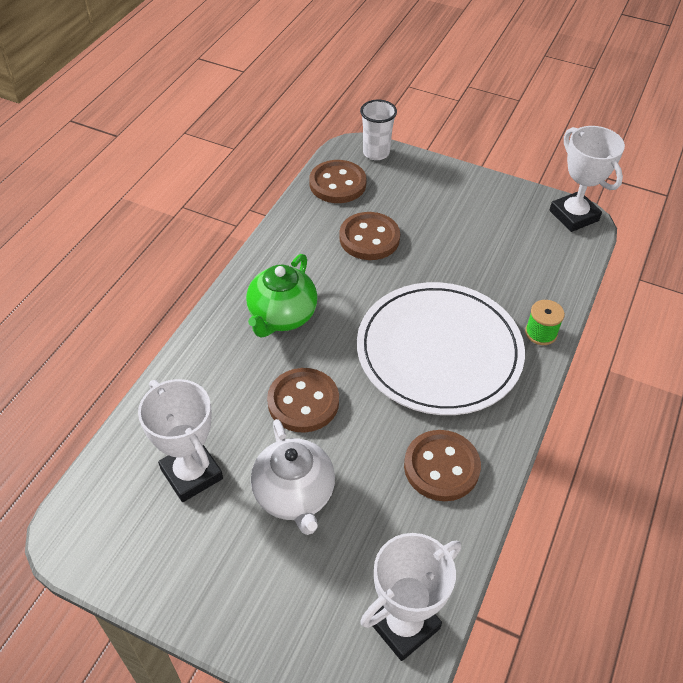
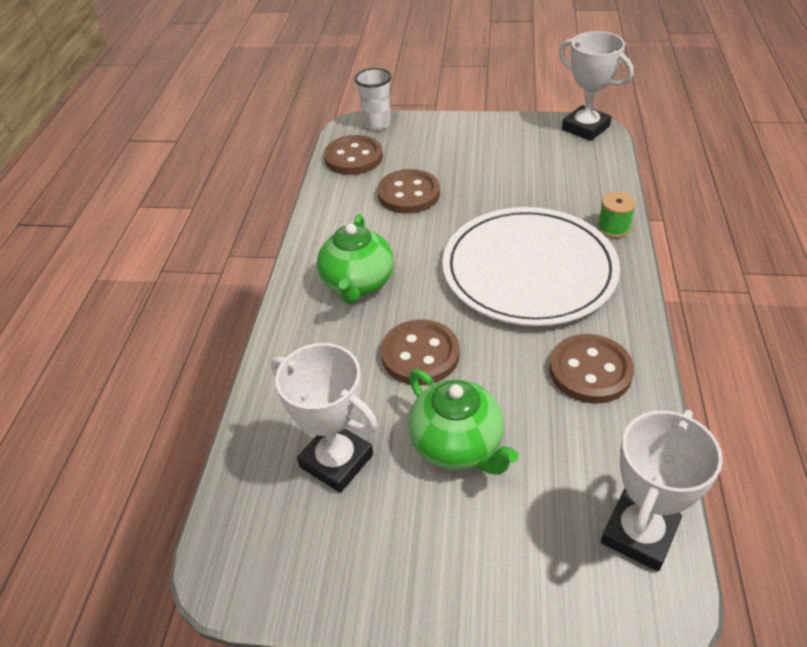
camera: 15 degrees left, 5 degrees down
(294, 495) = (458, 445): white teapot -> green teapot

